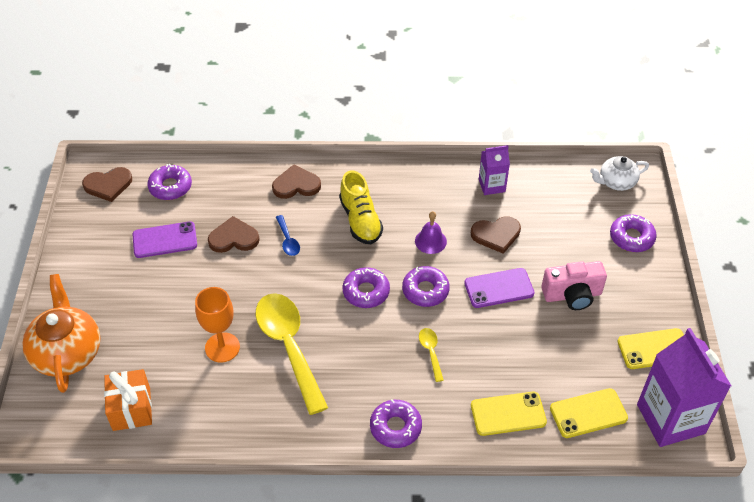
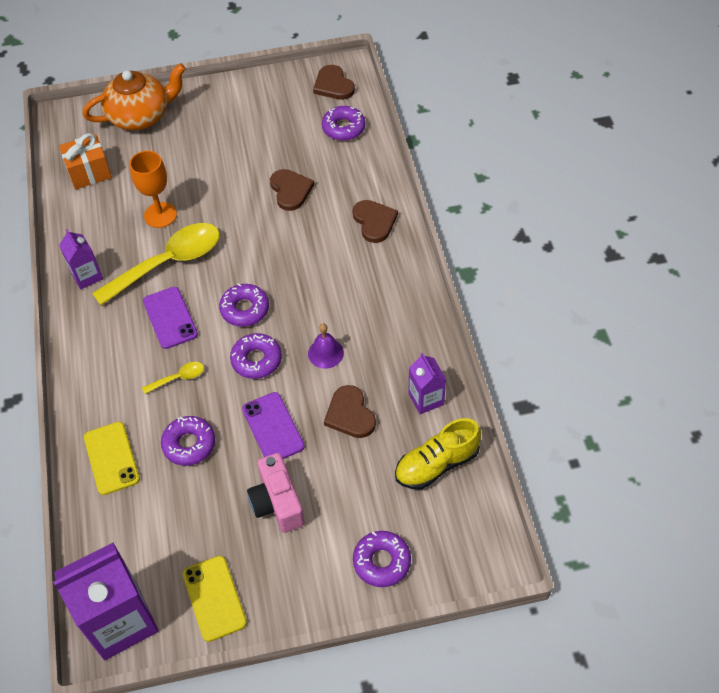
camera: 80 degrees right, 5 degrees up
(165, 240) = (276, 142): purple phone -> purple phone (170, 318)
(281, 420) = (87, 276): none -> purple carton
(288, 240) = (297, 232): blue spoon -> none
(360, 220) = (339, 286): yellow shoe -> yellow shoe (436, 464)
(395, 427) = (87, 364): purple donut -> purple donut (189, 444)
(588, 413) = (119, 534): yellow phone -> none
(616, 182) = (473, 536): white teapot -> none

